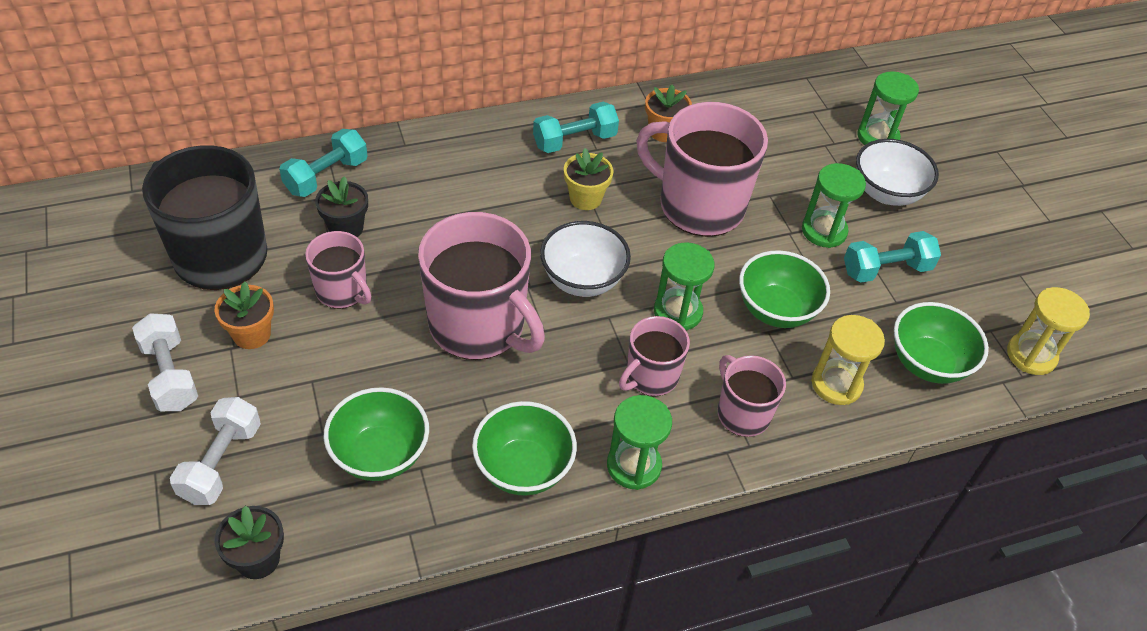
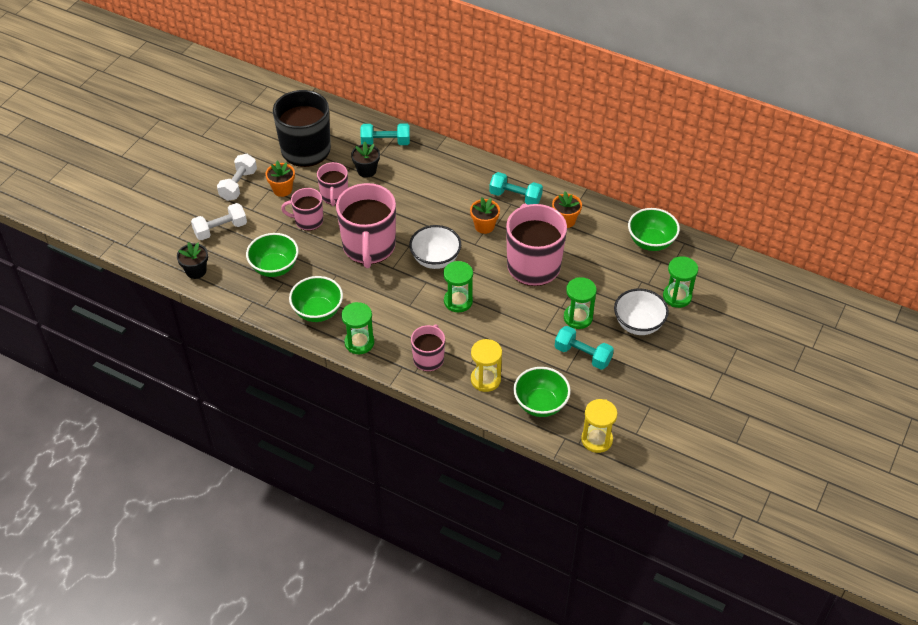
camera: 50 degrees right, 0 degrees up
(585, 198) = (484, 226): yellow flower pot -> orange flower pot
(651, 376) = (411, 317): pink mug -> pink mug (308, 221)
(776, 310) = (503, 332): green bowl -> green bowl (651, 242)

